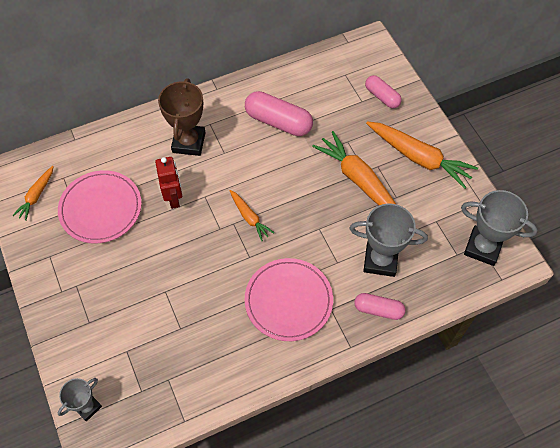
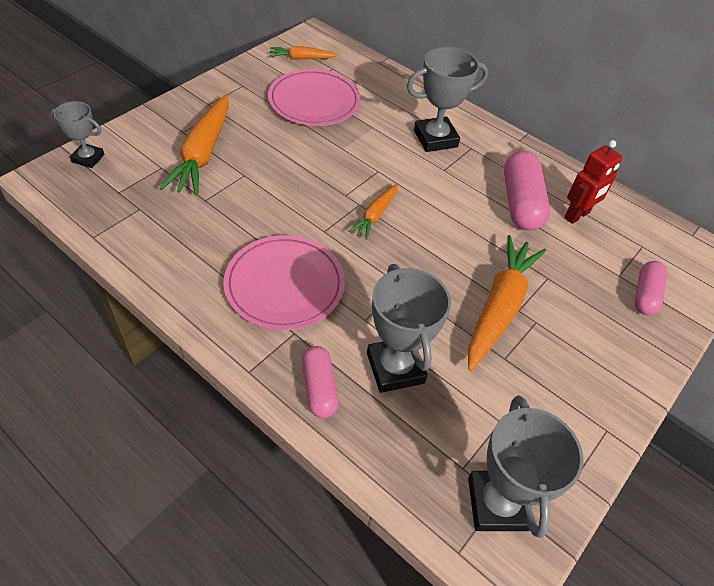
camera: 60 degrees right, 10 degrees down
(174, 198) = (359, 148): red robot -> red robot (577, 215)
(188, 142) = (435, 139): brown trophy -> grey trophy
(418, 158) = (586, 367): orange carrot -> orange carrot (203, 153)

